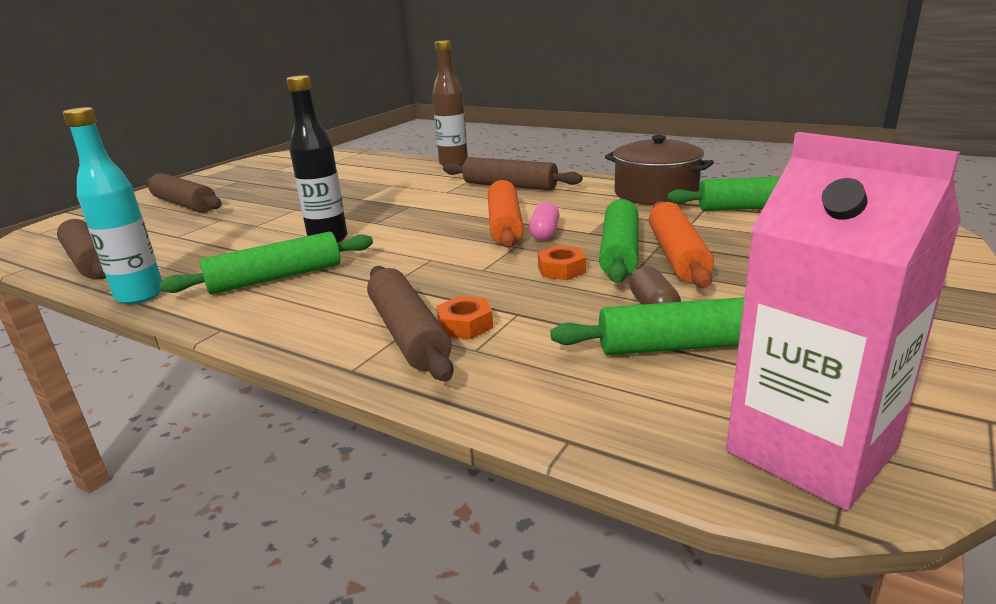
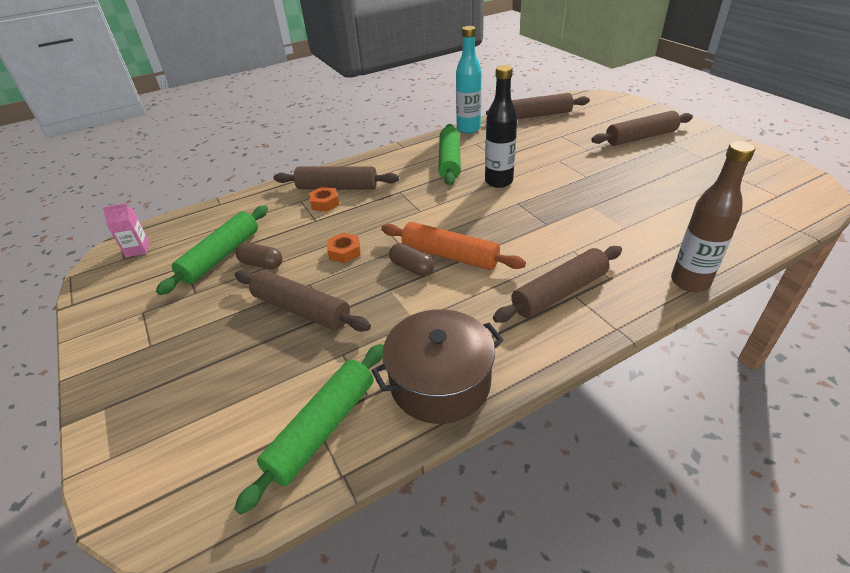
camera: 120 degrees right, 15 degrees up
(544, 233) = (412, 268): pink capsule -> brown capsule
(619, 252) = (339, 286): green rolling pin -> none
(677, 255) = (301, 309): orange rolling pin -> brown rolling pin
(811, 450) = (137, 249): pink carton -> pink carton, size x0.41

